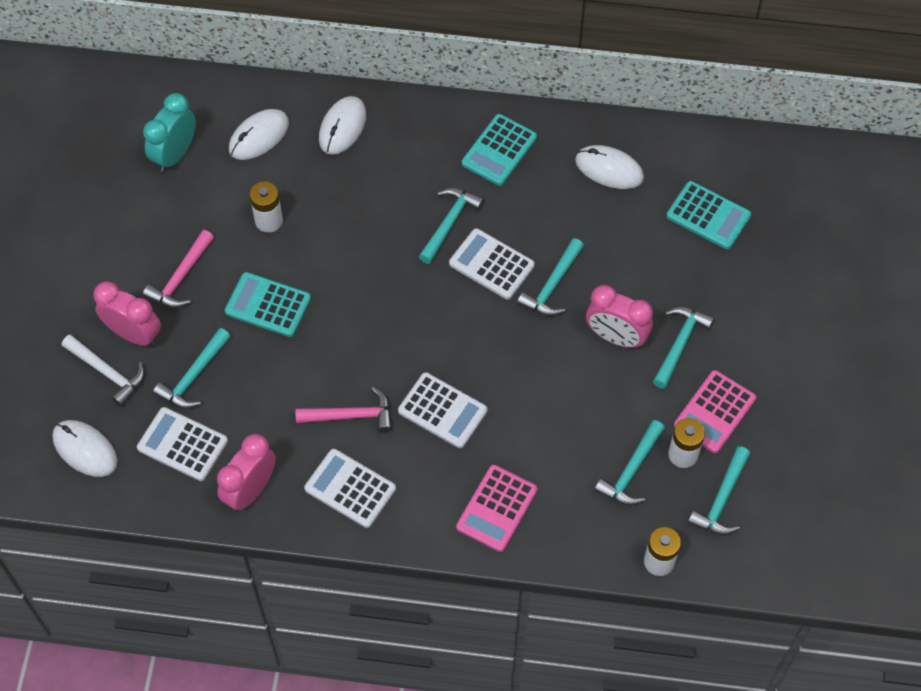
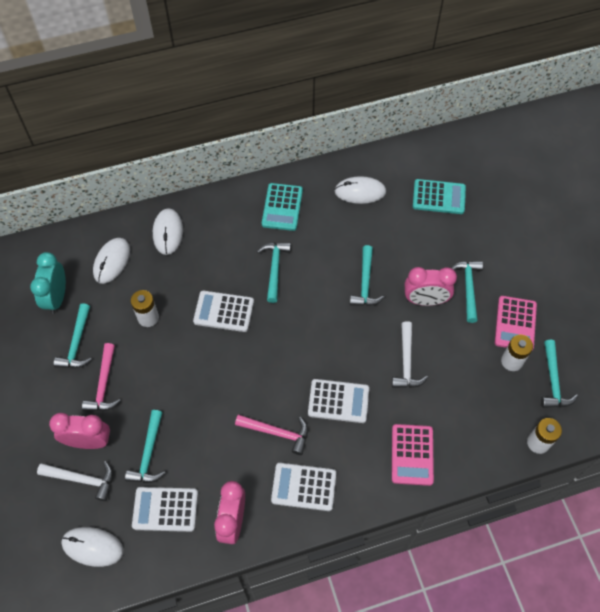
camera: 25 degrees left, 0 degrees up
(268, 305) = (177, 378): turquoise calculator -> none
(351, 415) = (277, 433): pink hammer -> pink hammer turned 45 degrees clockwise
(491, 265) = (317, 285): white calculator -> white calculator (223, 312)
(550, 400) = (406, 362): none -> white hammer
(631, 471) = (485, 387): turquoise hammer -> turquoise hammer (77, 343)

